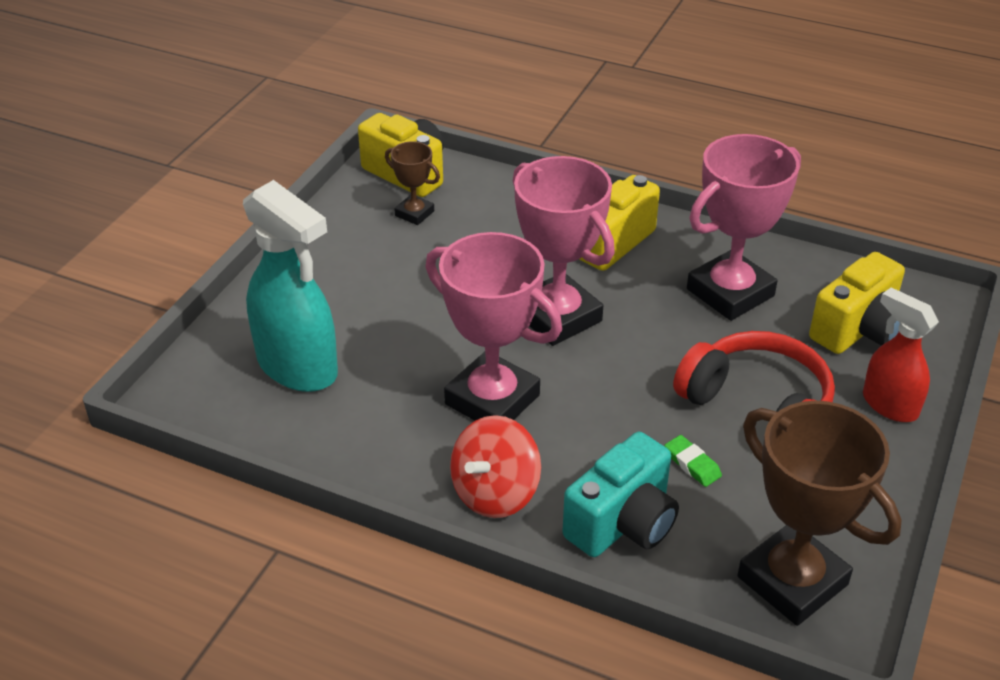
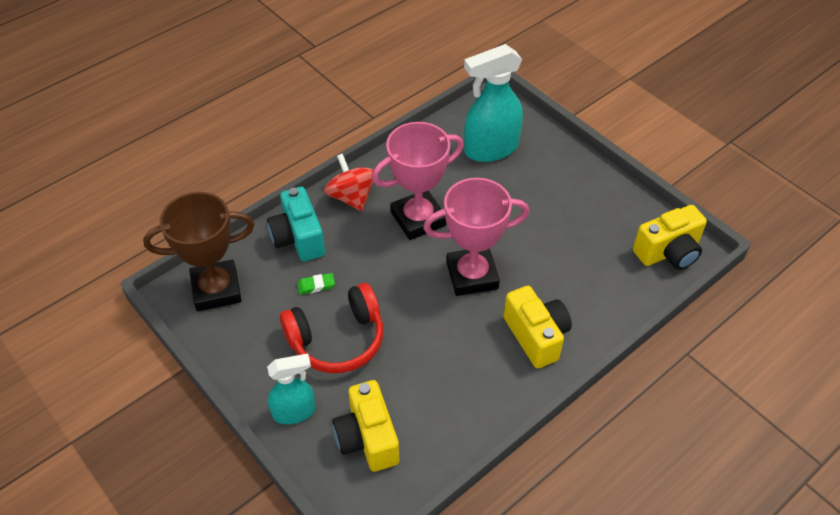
camera: 115 degrees right, 10 degrees up
(414, 213) = (616, 241): brown trophy -> none
(730, 292) = (446, 381): pink trophy -> none
(889, 405) = (294, 412): red spray bottle -> turquoise spray bottle

